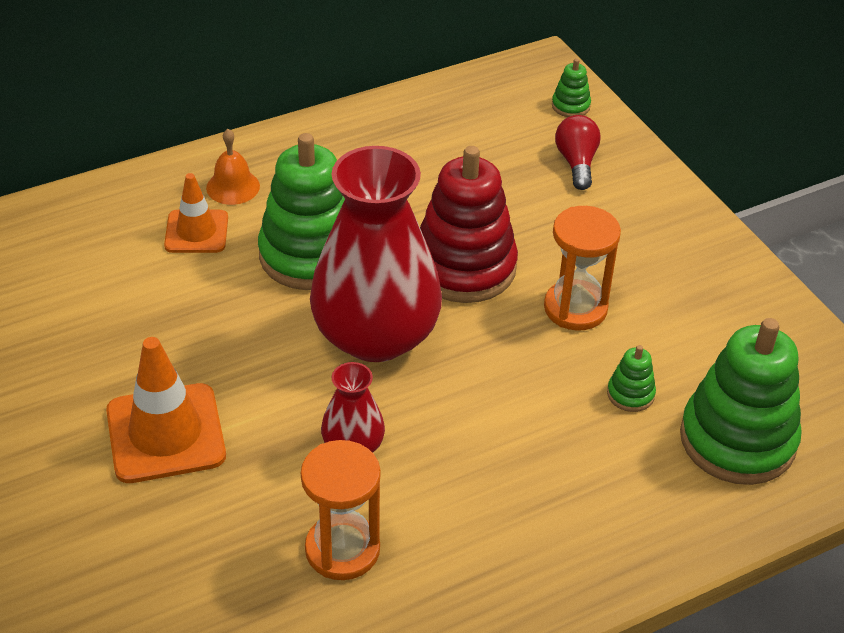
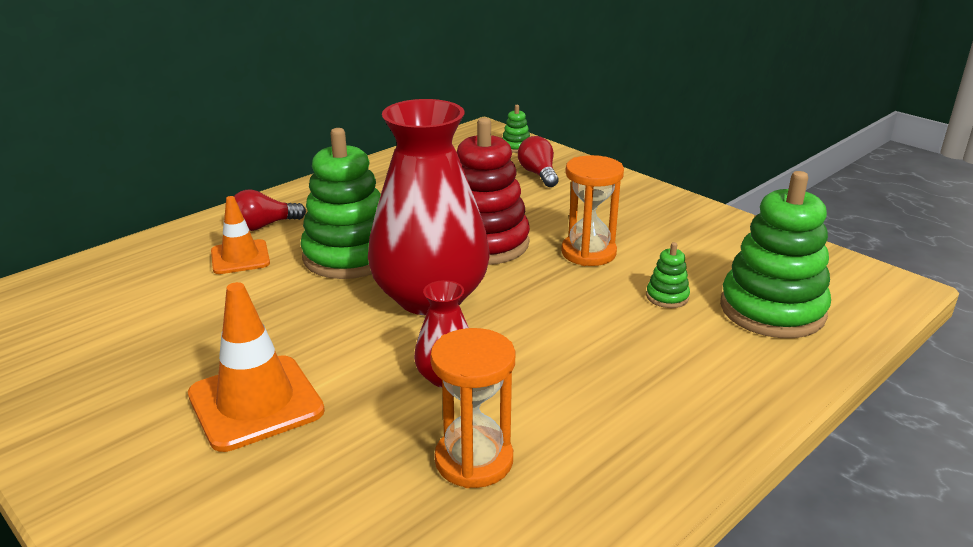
camera: 15 degrees left, 15 degrees down
(233, 187) = (264, 226): orange bell -> red light bulb

